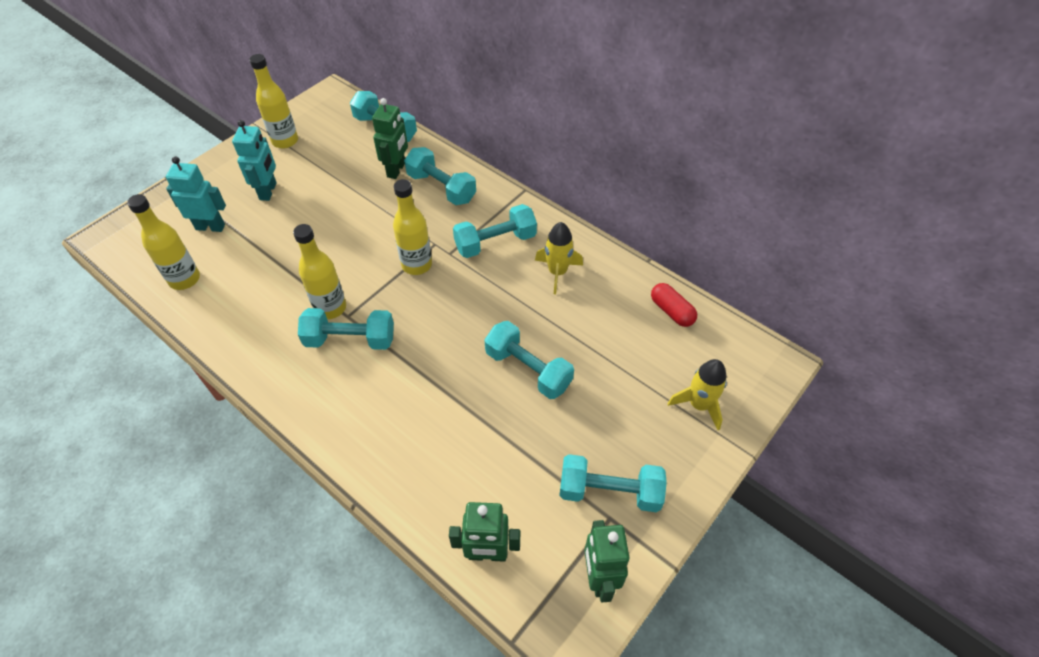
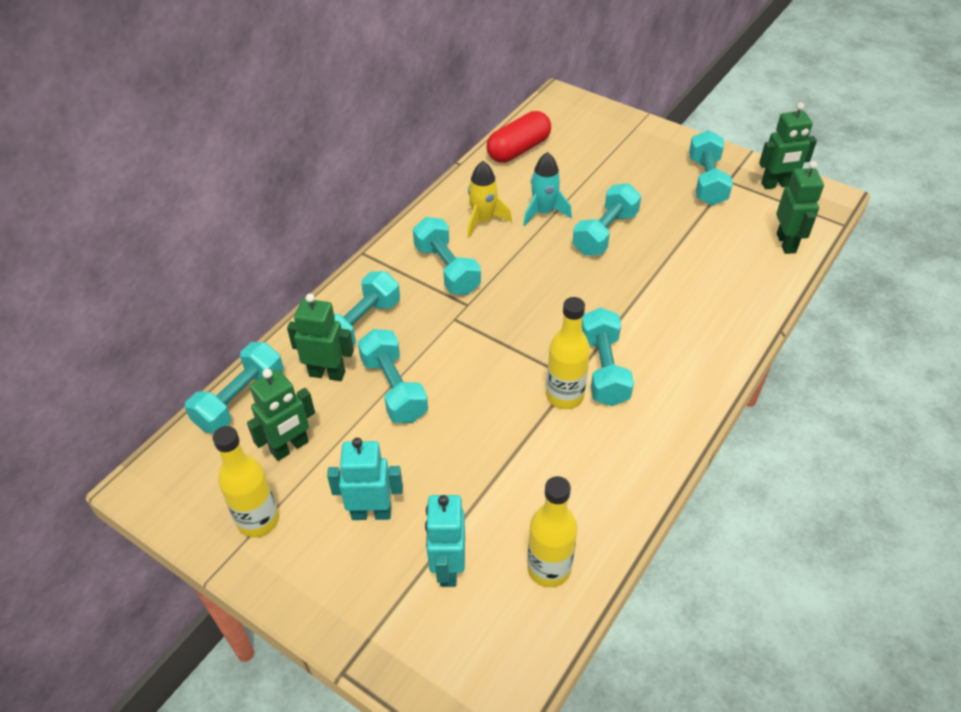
camera: 95 degrees left, 5 degrees down
(336, 153) = (290, 447): none -> green robot
(371, 205) = (394, 388): none -> turquoise dumbbell
(417, 265) = (488, 330): yellow bottle -> none
(566, 321) = (544, 212): none -> turquoise rocket
(671, 311) = (518, 149): red capsule -> red capsule, size x1.53
(699, 405) = (612, 136): yellow rocket -> none

